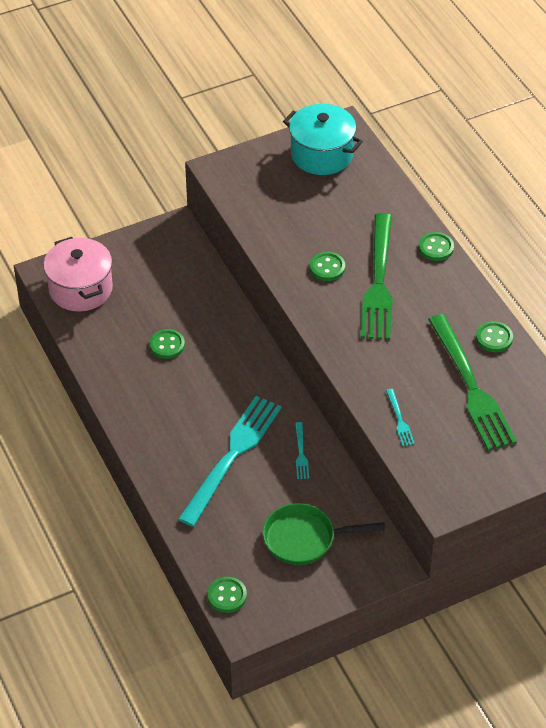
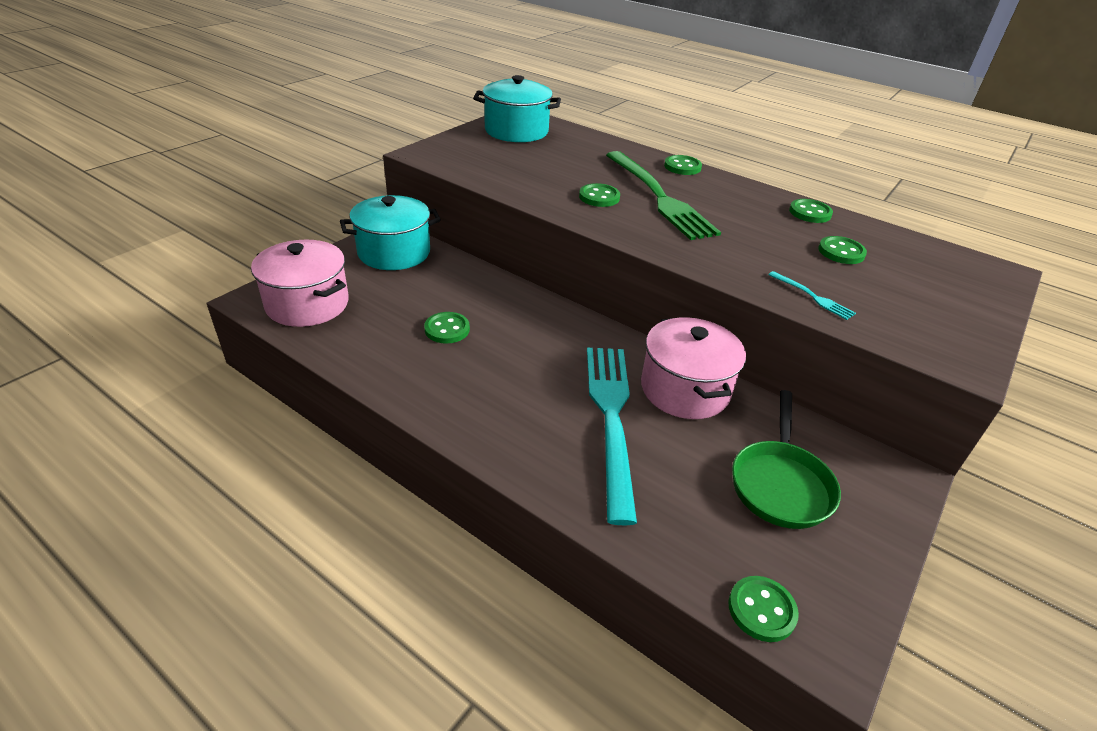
camera: 30 degrees left, 10 degrees down
(169, 252) = (394, 252): none -> turquoise pot
(301, 453) = (685, 389): turquoise fork -> pink pot
(304, 539) = (780, 484): green pan -> green pan turned 45 degrees counterclockwise
(471, 387) = (841, 252): green fork -> green button

